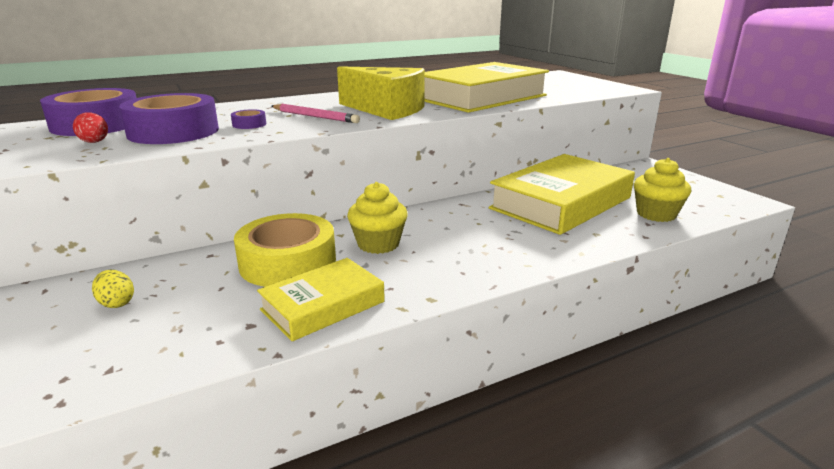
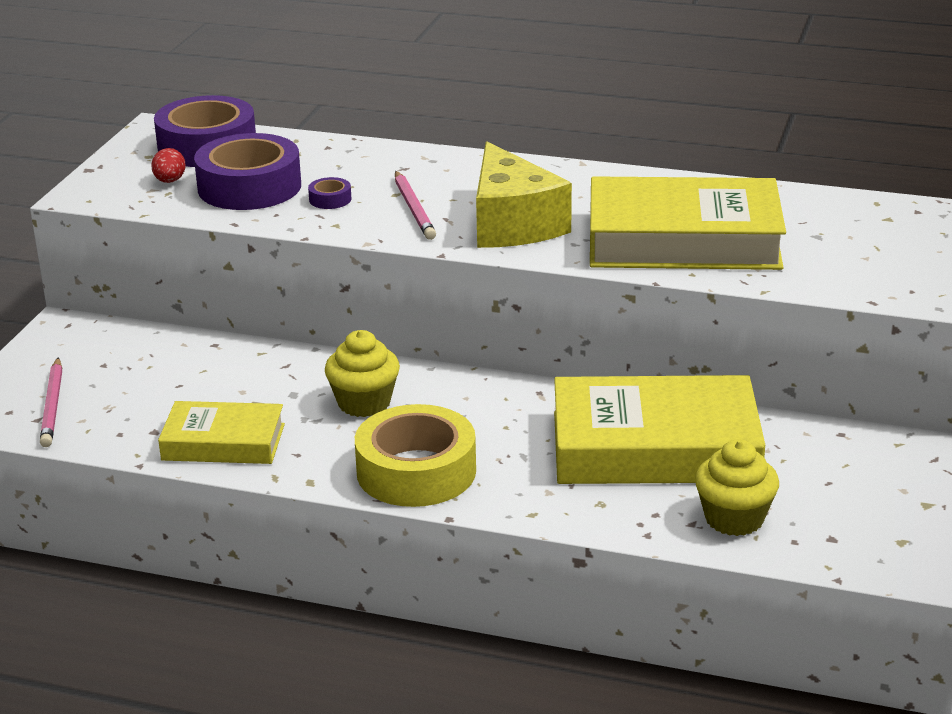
camera: 45 degrees right, 5 degrees up
(112, 351) = (52, 406): none -> pink pencil
(116, 303) = (97, 363): yellow egg -> none
(288, 262) = (260, 384): yellow tape -> yellow tape (416, 471)

